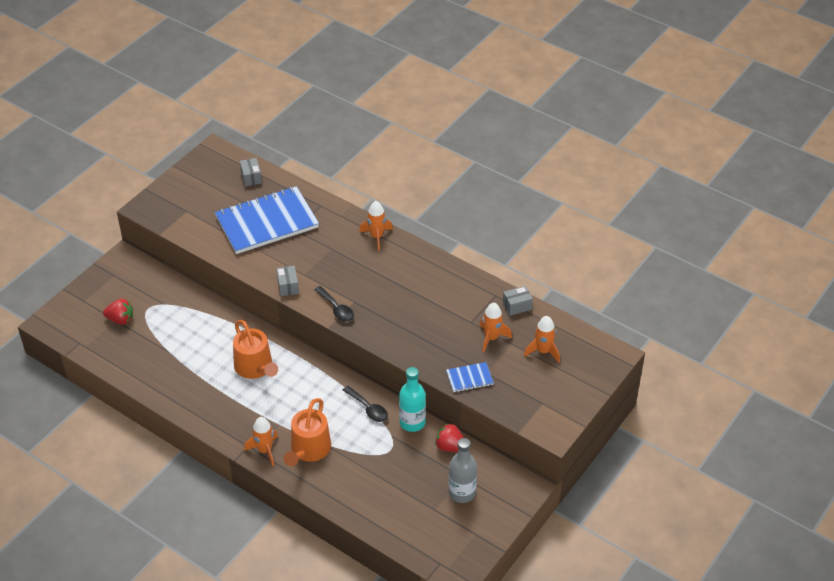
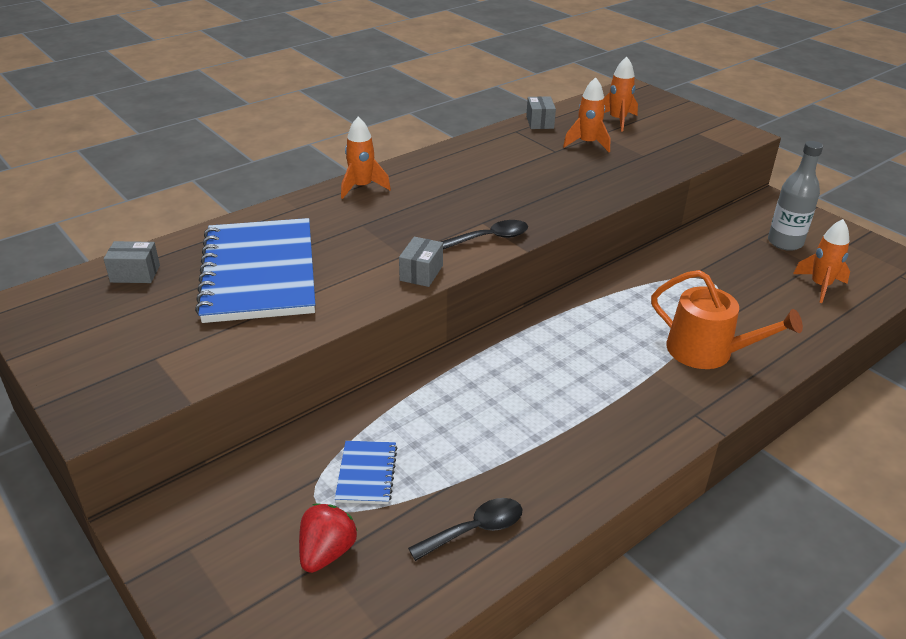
camera: 75 degrees left, 10 degrees down
(255, 367) = (524, 381): orange watering can -> none
(265, 450) = (706, 397): orange rocket -> orange rocket (820, 286)
(288, 286) = (421, 273): grey box -> grey box turned 75 degrees counterclockwise
(368, 408) = (635, 287): black spoon -> black spoon (475, 530)
(412, 422) = (666, 258): turquoise bottle -> none
(450, 447) = (710, 238): red strawberry -> none
(469, 378) = (651, 166): blue notebook -> blue notebook (366, 474)

